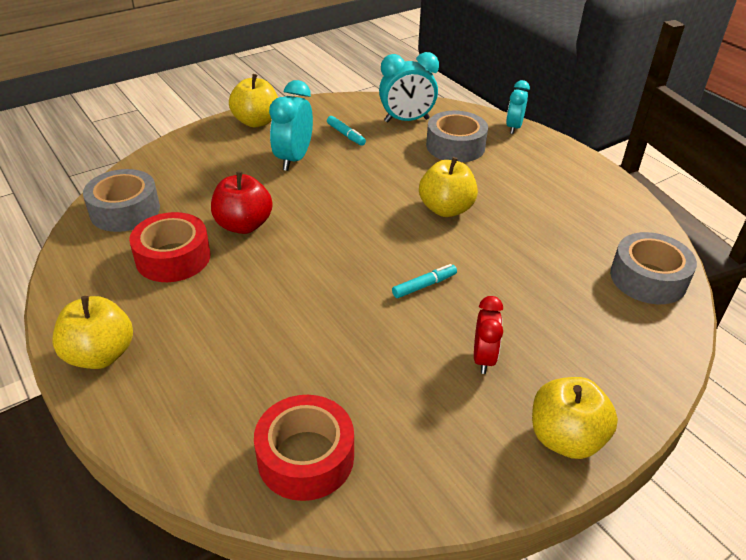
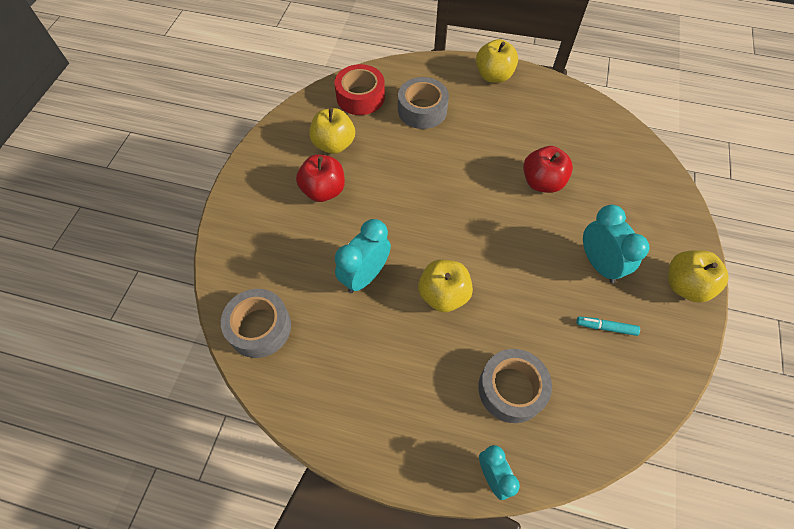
camera: 140 degrees right, 20 degrees up
(125, 210) = (615, 143): grey tape -> grey tape (422, 110)
(173, 257) = (542, 136): red tape -> none
(406, 120) = (589, 397): turquoise clock -> turquoise clock (365, 276)
(424, 285) = (394, 215): turquoise marker -> none
(483, 358) = (323, 190): red clock -> red apple
(565, 438) = (255, 175): yellow apple -> yellow apple (334, 144)

